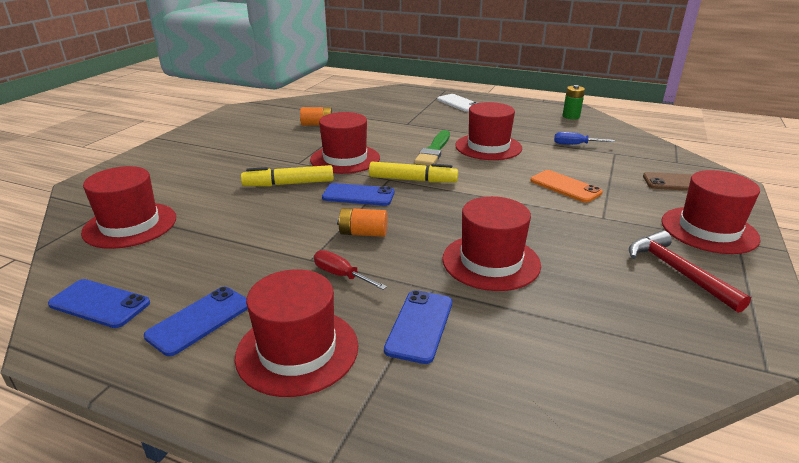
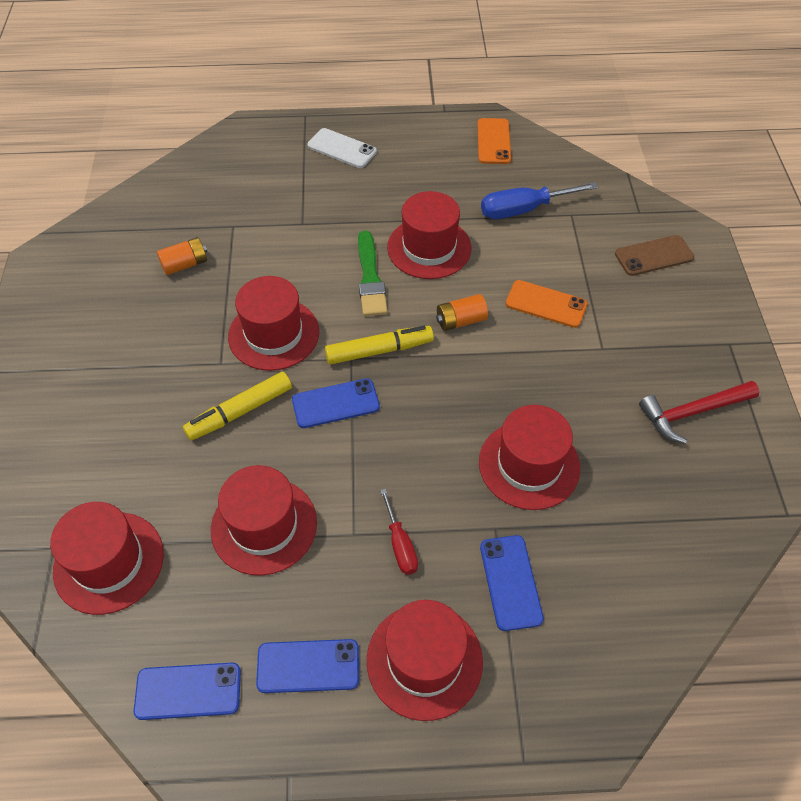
camera: 25 degrees left, 25 degrees up
(199, 320) = (308, 666): blue phone -> blue phone turned 75 degrees clockwise
(341, 275) = (400, 545): red screwdriver -> red screwdriver turned 120 degrees counterclockwise
(363, 233) = (382, 470): orange battery -> orange battery (460, 321)
(571, 116) = (493, 141): green battery -> orange phone
(575, 145) = (523, 210): blue screwdriver -> blue screwdriver, size x1.69
(677, 272) = (692, 412): red hammer -> red hammer turned 60 degrees counterclockwise
(709, 230) = (701, 333): red hat -> red hat (264, 526)

